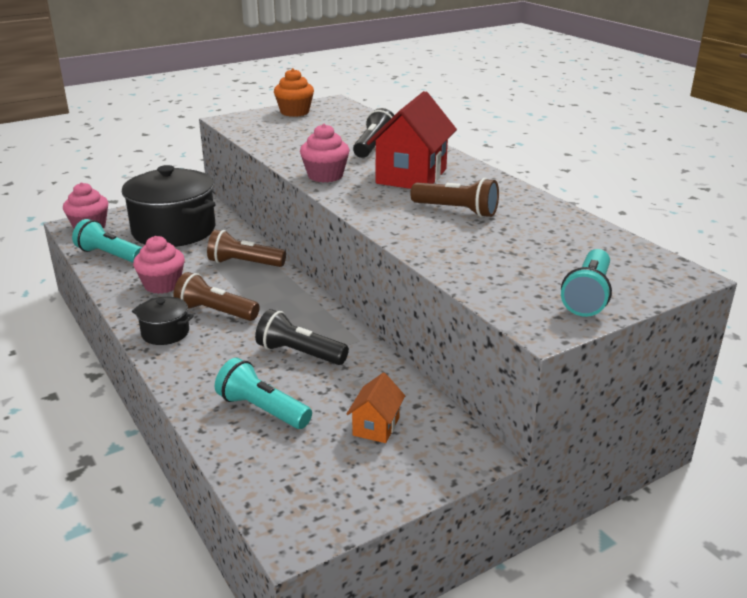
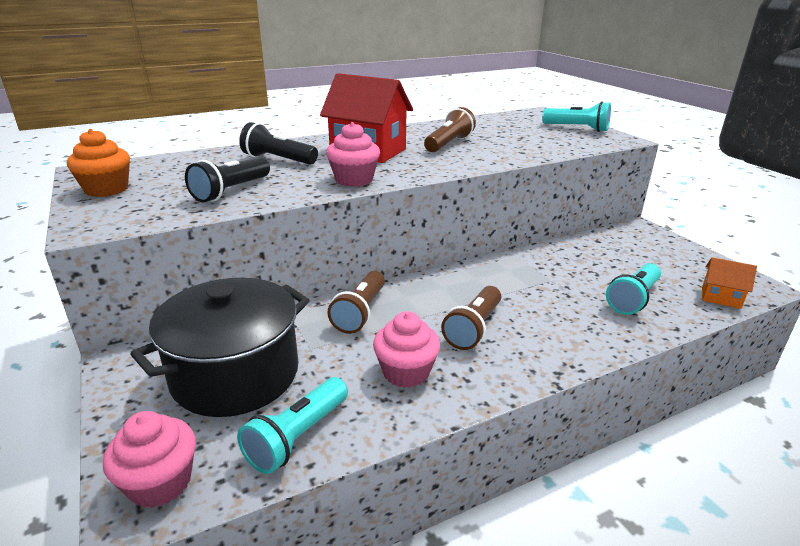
camera: 85 degrees left, 0 degrees up
(165, 333) = (522, 360): black pot -> none
(299, 353) = (543, 282): black flashlight -> black flashlight (231, 191)
(376, 426) = (630, 255): orange house -> orange house (721, 297)

